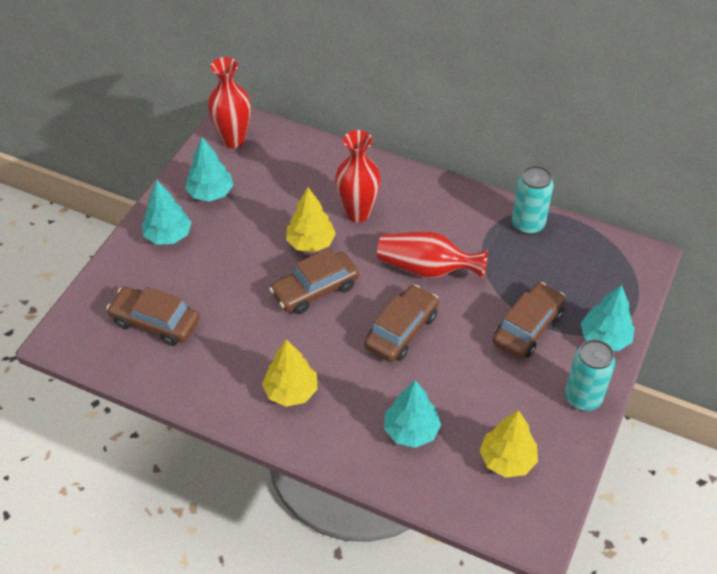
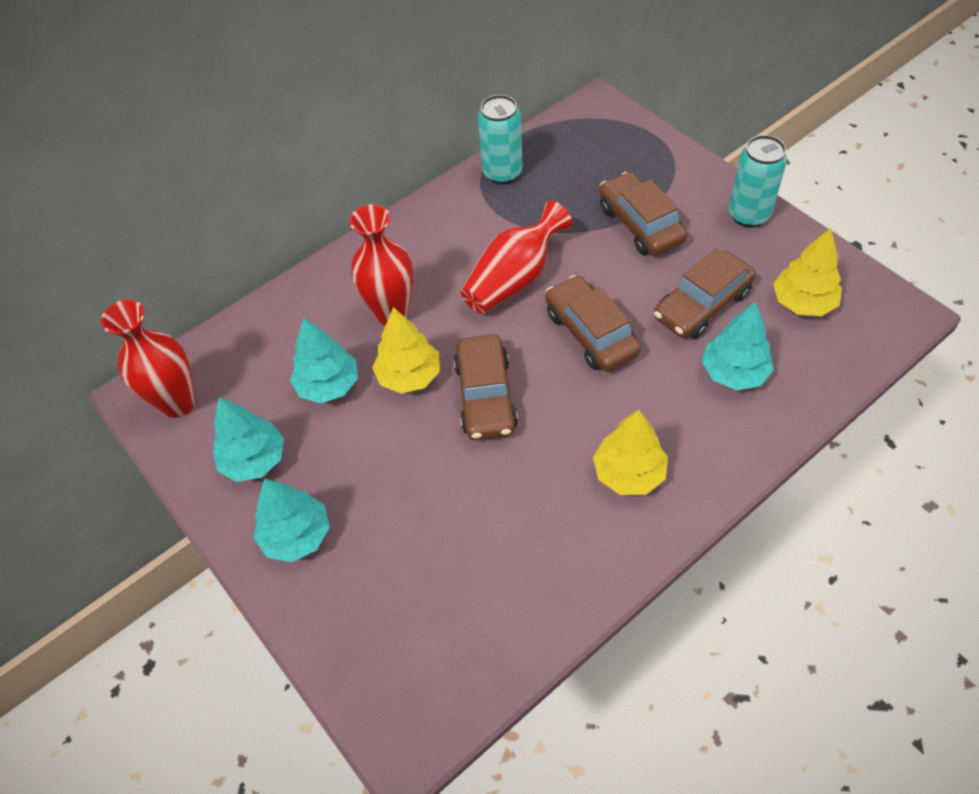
camera: 60 degrees left, 5 degrees up
(155, 322) = (441, 599): brown car -> brown car (702, 305)
(604, 338) = (682, 171): turquoise tree -> turquoise tree (328, 385)

